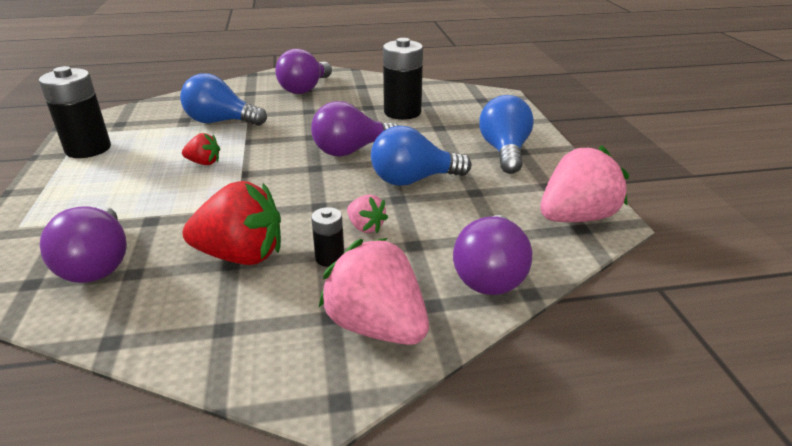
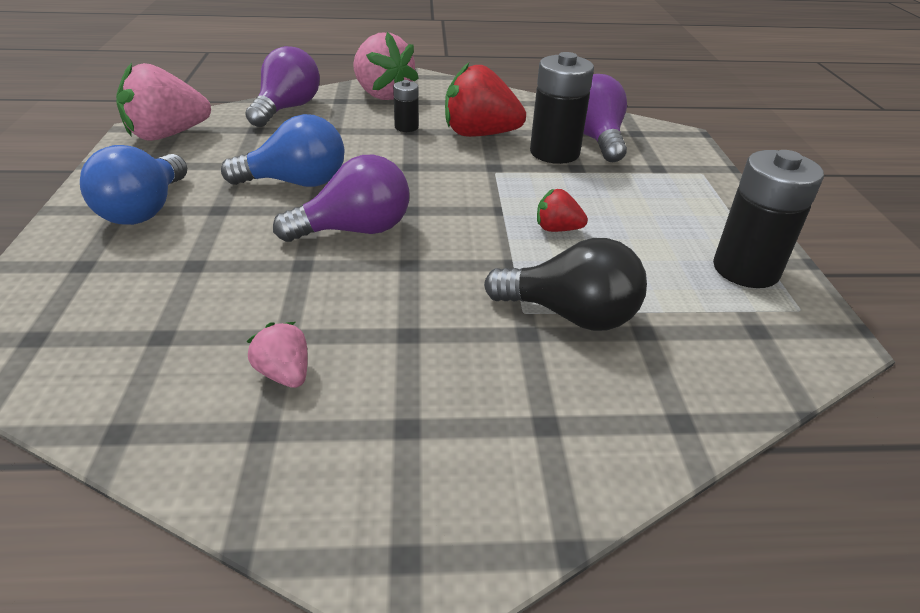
camera: 175 degrees left, 5 degrees up
(221, 122) = (571, 315): blue light bulb -> black light bulb
(305, 89) = (410, 427): purple light bulb -> none
(365, 227) = (369, 144): pink strawberry -> pink strawberry (284, 374)
(402, 112) = (229, 309): black battery -> black battery (554, 153)

